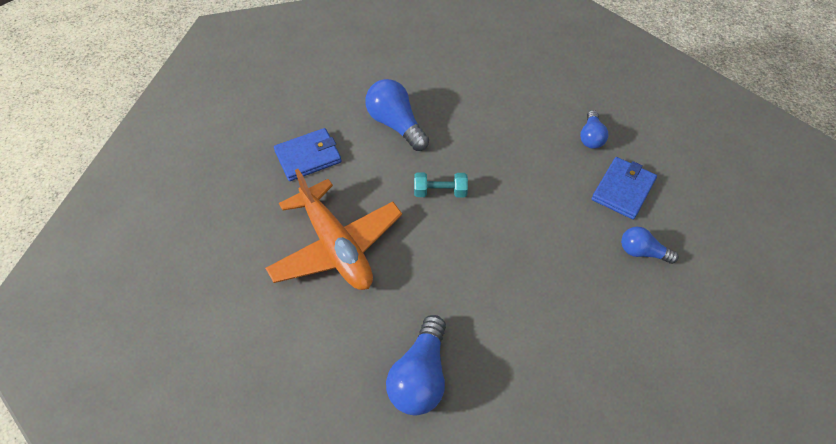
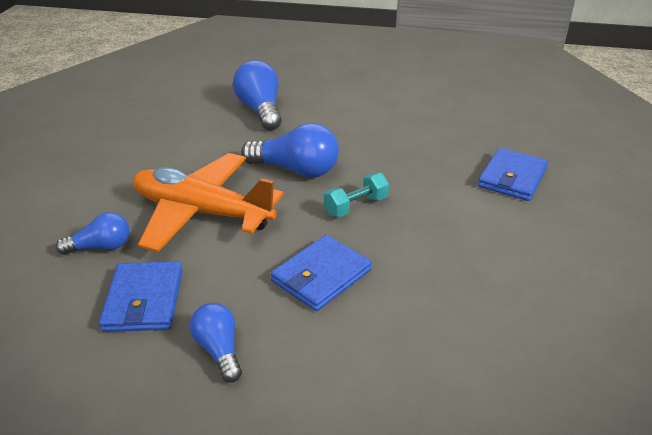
camera: 145 degrees right, 20 degrees down
(336, 246) = (399, 138): orange plane -> orange plane (202, 212)
(396, 124) = (475, 243): blue light bulb -> blue light bulb (296, 170)
(506, 151) = (321, 276): none -> blue wallet

